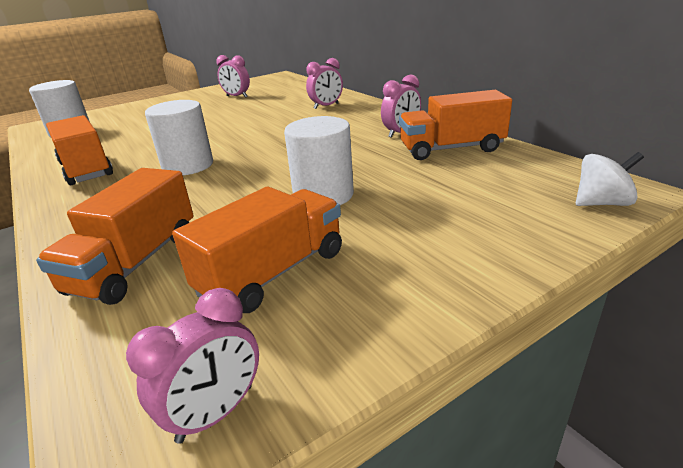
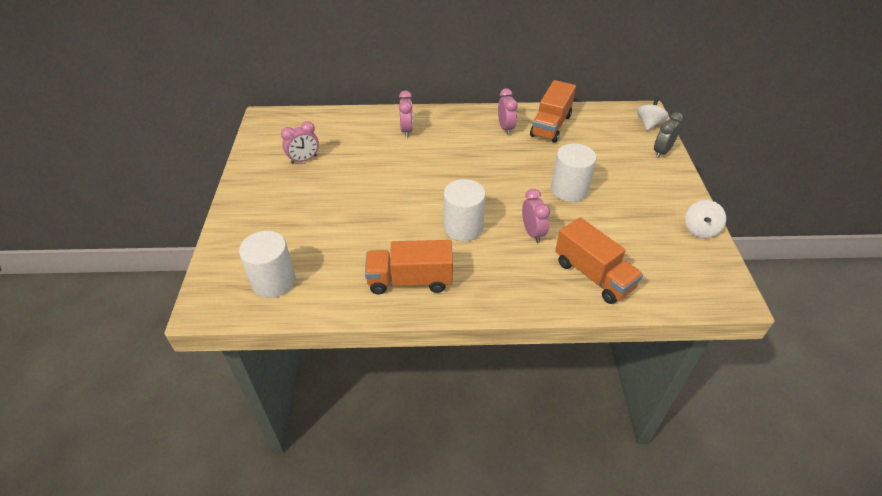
camera: 60 degrees left, 15 degrees up
(216, 413) = (718, 271): pink clock -> pink clock (532, 233)
(273, 273) = (637, 232): orange truck -> none
(347, 345) = (700, 229): none -> white spinning top
(541, 235) = (661, 152): none -> grey clock

